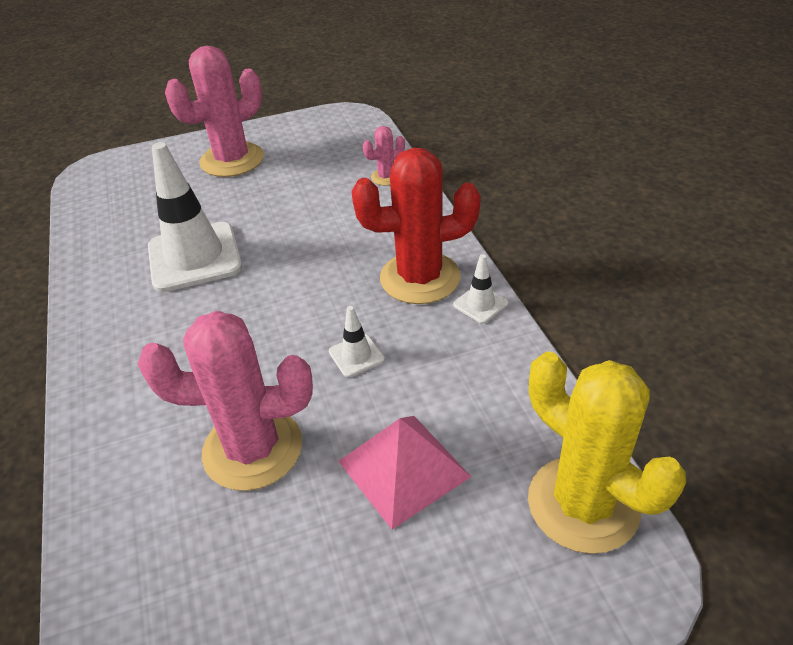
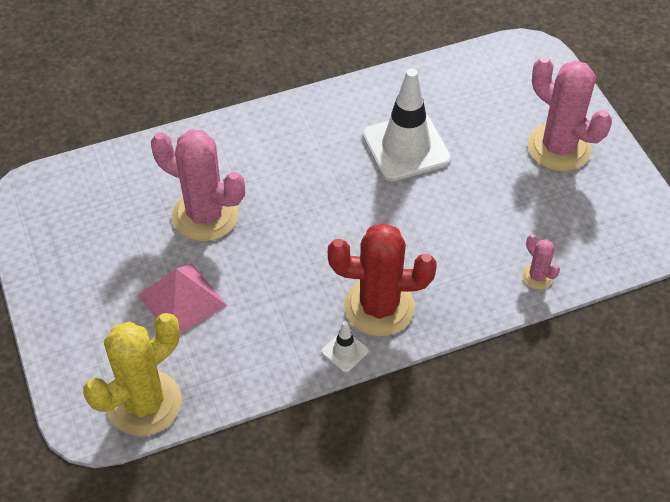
camera: 85 degrees right, 10 degrees up
(252, 449) = (205, 215): pink cactus -> pink cactus turned 60 degrees counterclockwise
(356, 355) = (287, 267): white traffic cone -> none
(420, 278) = (379, 307): red cactus -> red cactus turned 75 degrees counterclockwise

